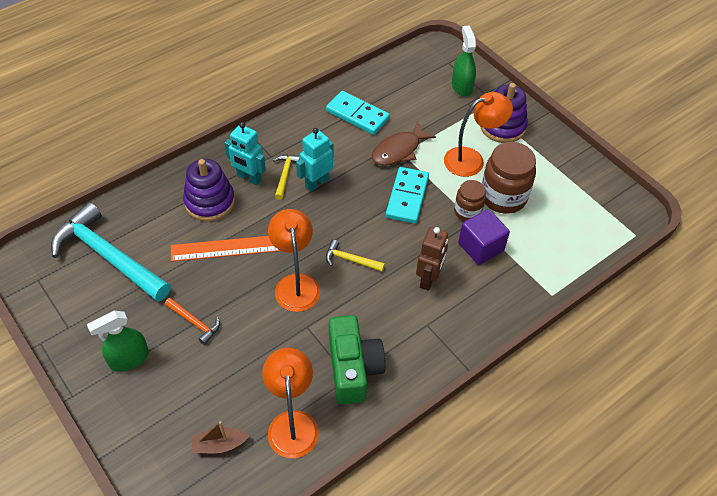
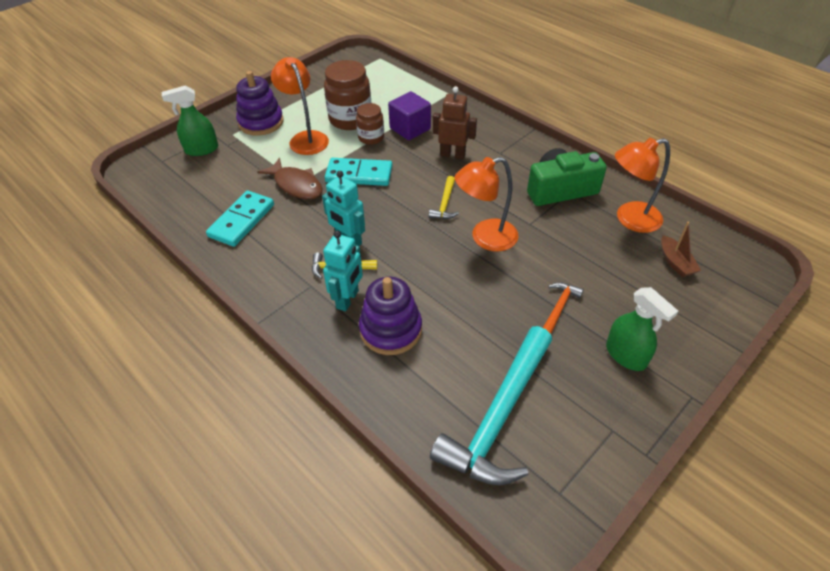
camera: 95 degrees left, 5 degrees down
(228, 248) = (455, 299): orange ruler -> none

